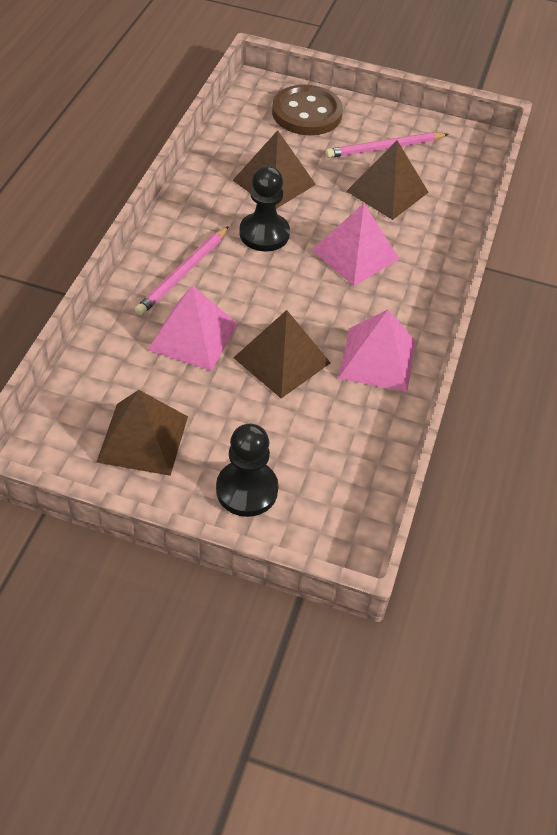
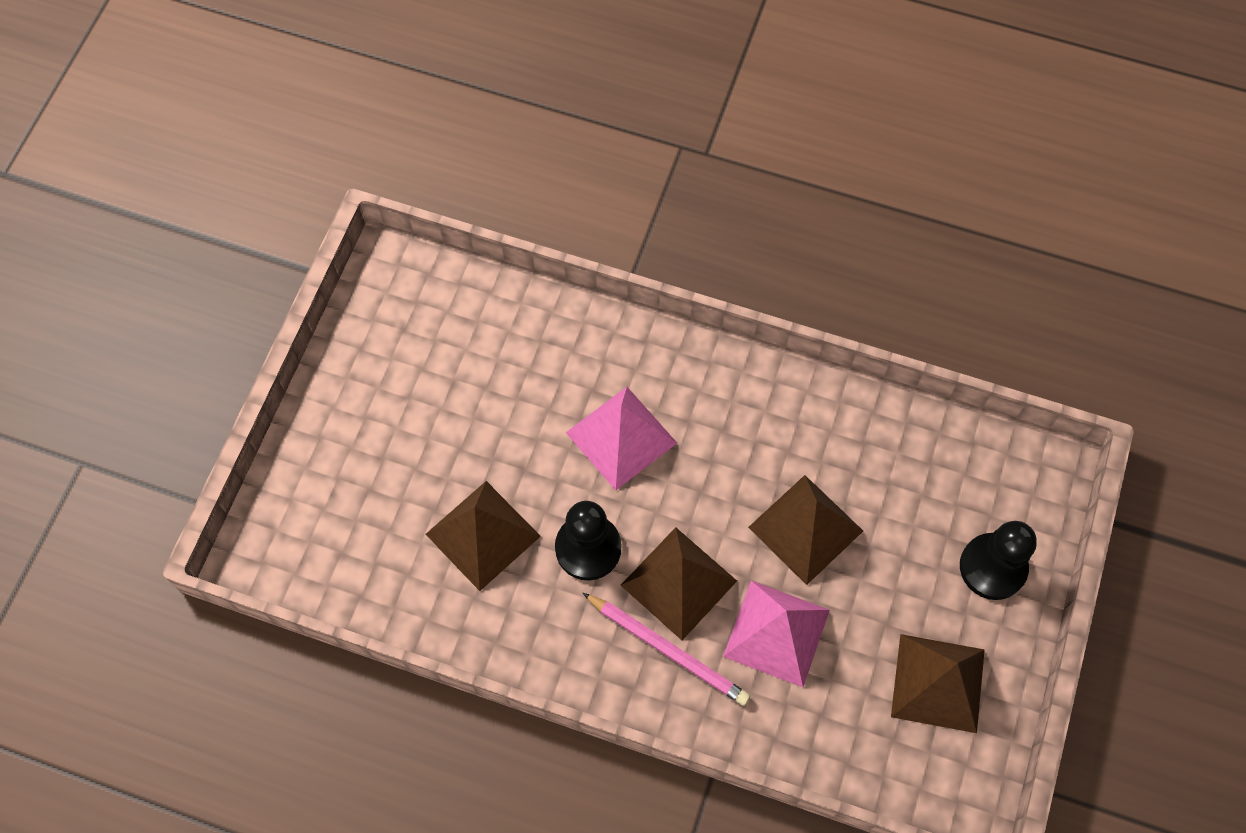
camera: 85 degrees left, 15 degrees up
(307, 113) = (326, 487): brown button -> none
(377, 359) = (794, 423): pink pyramid -> none
(384, 148) = (407, 387): pink pencil -> none
(387, 191) = (498, 391): brown pyramid -> brown pyramid (678, 583)

